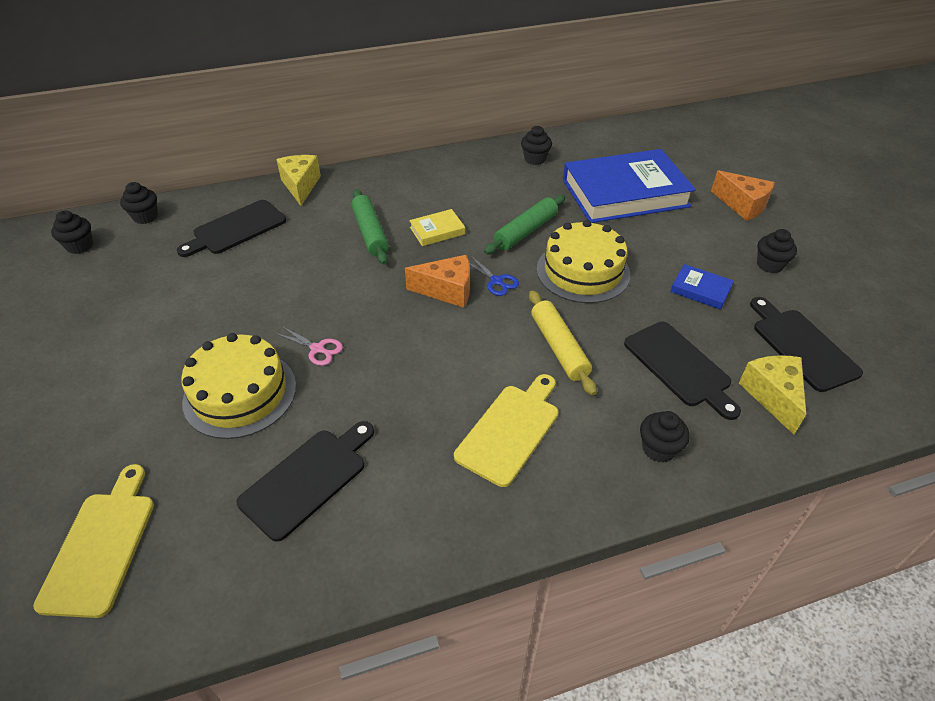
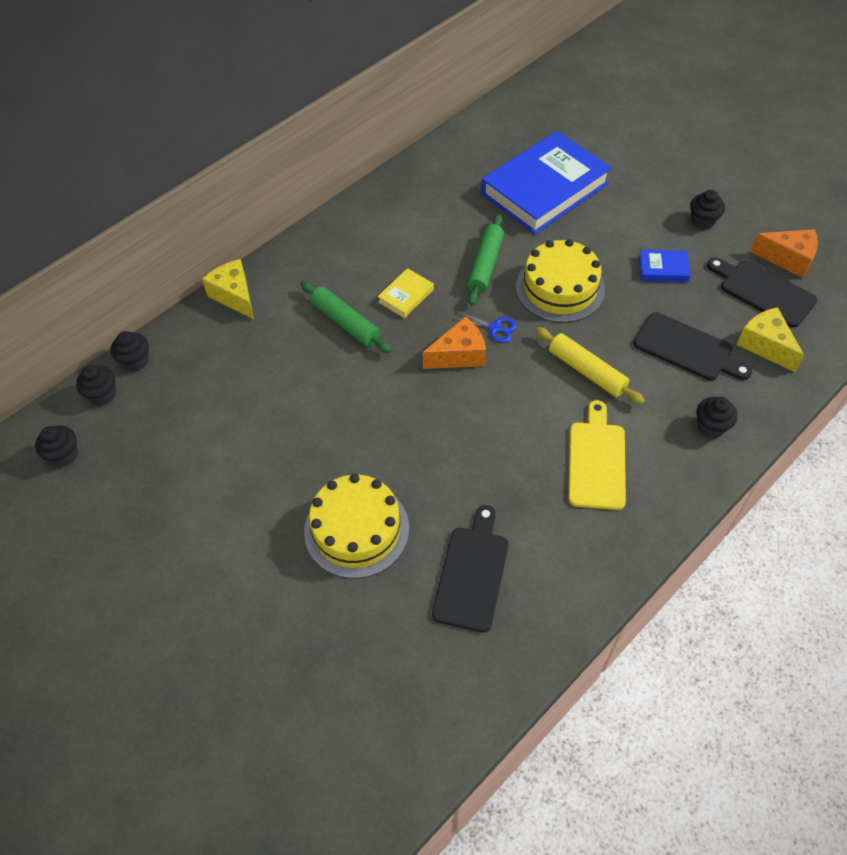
camera: 25 degrees left, 10 degrees up
(101, 546) = (354, 703): yellow cutting board -> none
(236, 229) = (211, 370): black cutting board -> none
(317, 349) = (390, 460): pink scissors -> none
(535, 159) = (440, 178): black cupcake -> black cupcake (136, 361)
(742, 205) = (649, 165): orange cheese -> orange cheese (788, 259)

